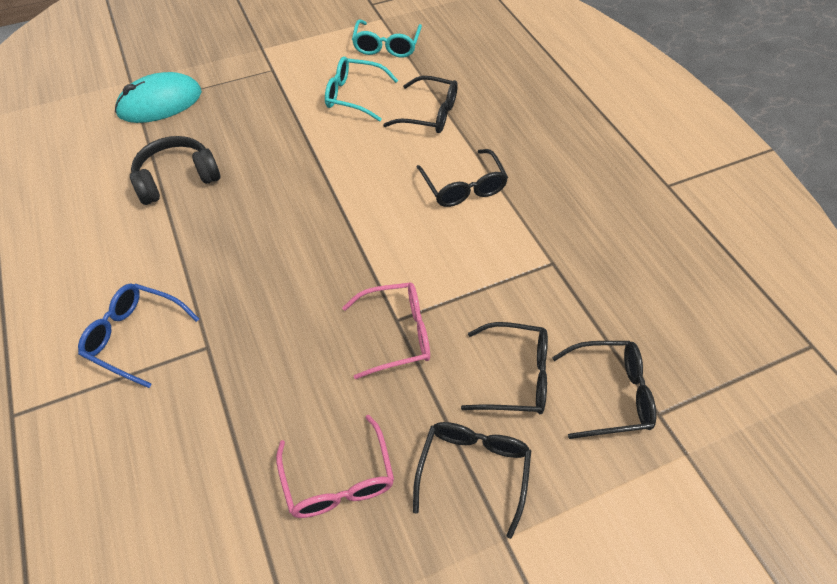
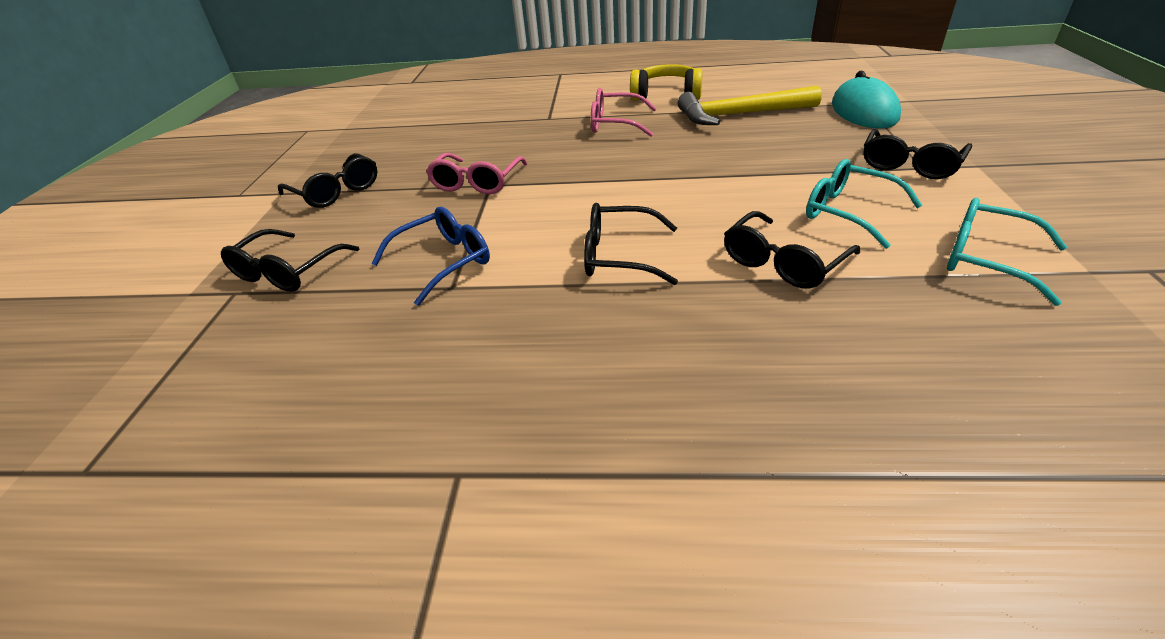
camera: 120 degrees right, 15 degrees down
(116, 253) = (666, 95): none -> yellow headphones
(134, 336) = (582, 99): blue glasses -> blue glasses (444, 261)
(177, 179) = (739, 115): black headphones -> yellow hammer
(338, 480) = (400, 148): pink glasses -> pink glasses (615, 124)
(353, 95) = (848, 212): turquoise glasses -> turquoise glasses turned 90 degrees counterclockwise
(516, 376) = (371, 227): black glasses -> black glasses (909, 165)

